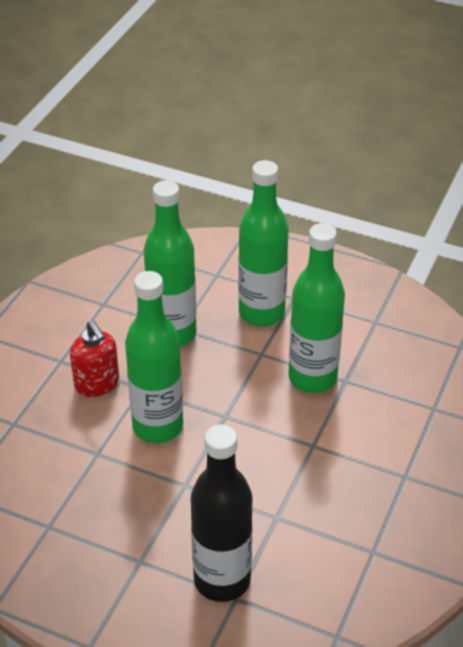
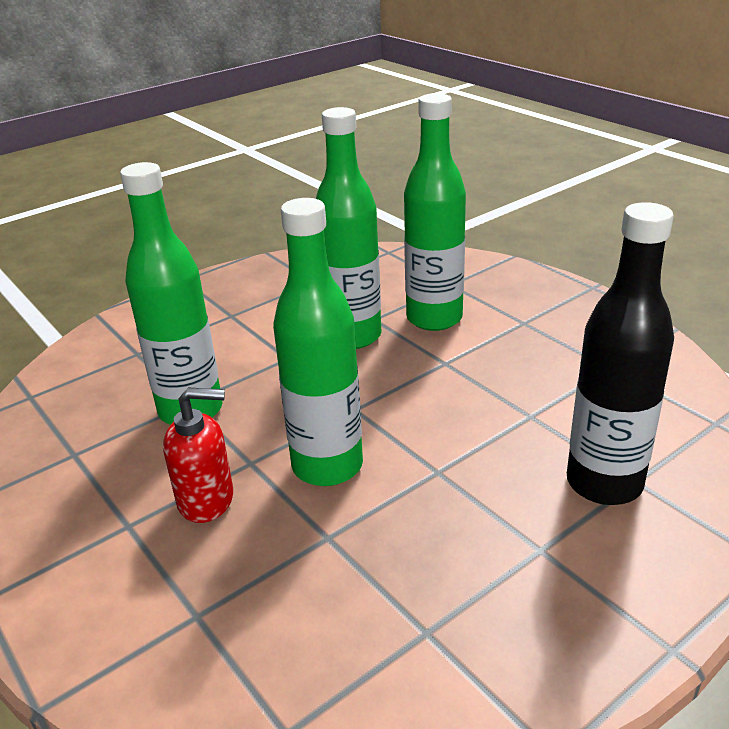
camera: 60 degrees left, 10 degrees down
(261, 313) = (229, 341): green bottle -> green bottle (434, 318)

